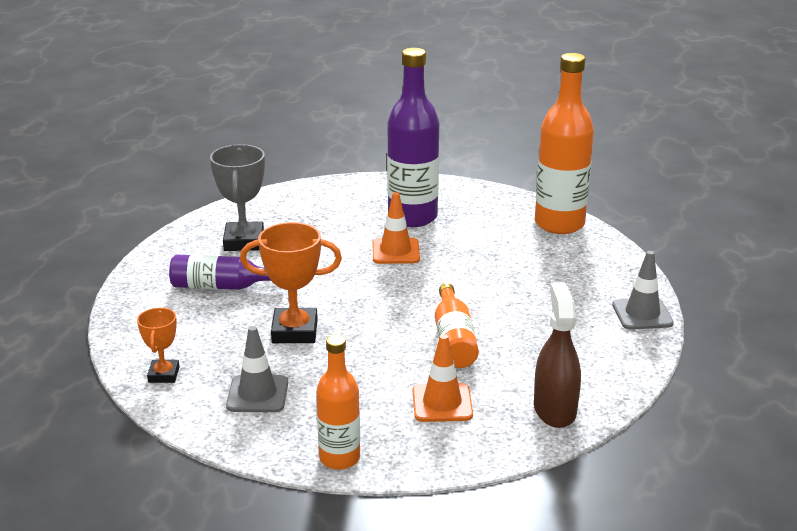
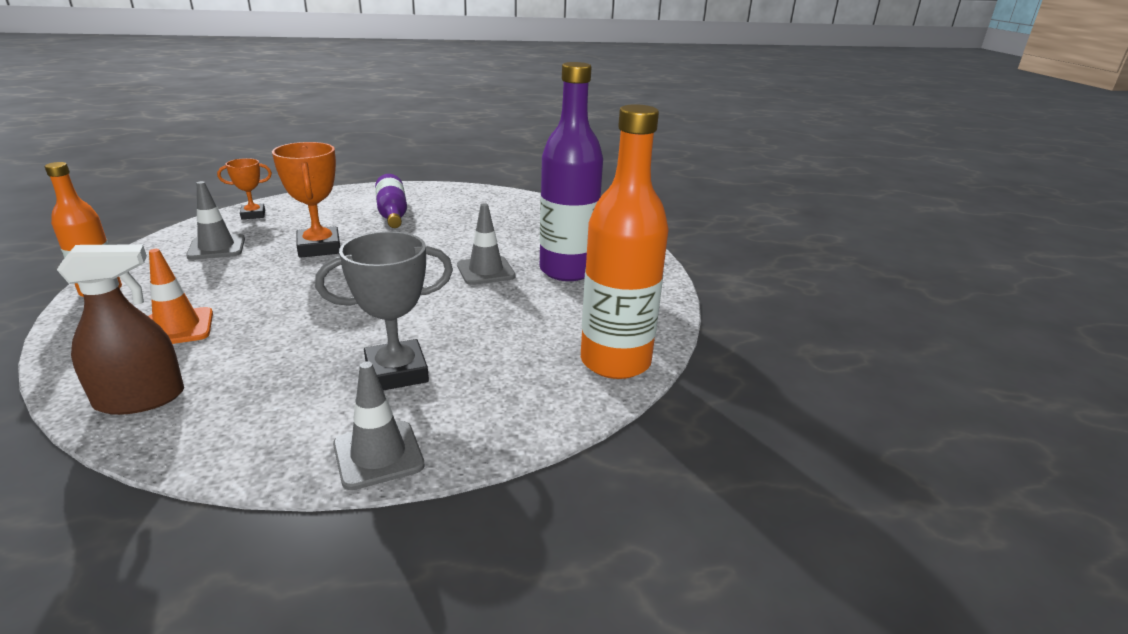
camera: 70 degrees right, 0 degrees up
(244, 242) = (473, 210): grey trophy -> grey trophy (396, 372)
(395, 251) = (486, 271): orange traffic cone -> grey traffic cone
(453, 340) = (304, 320): orange bottle -> none

